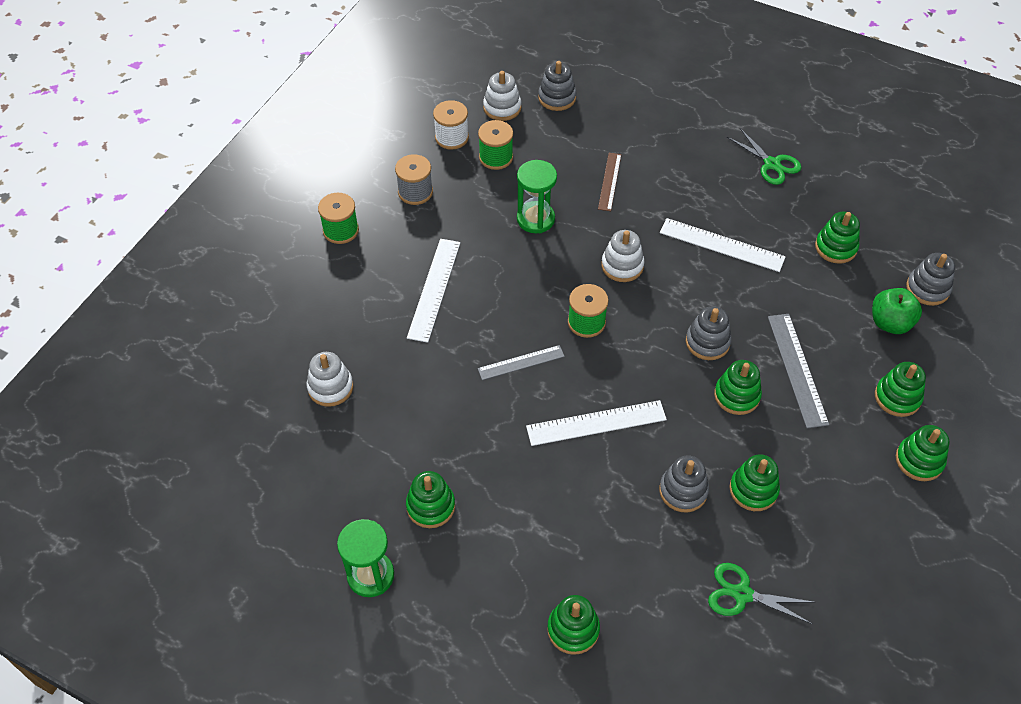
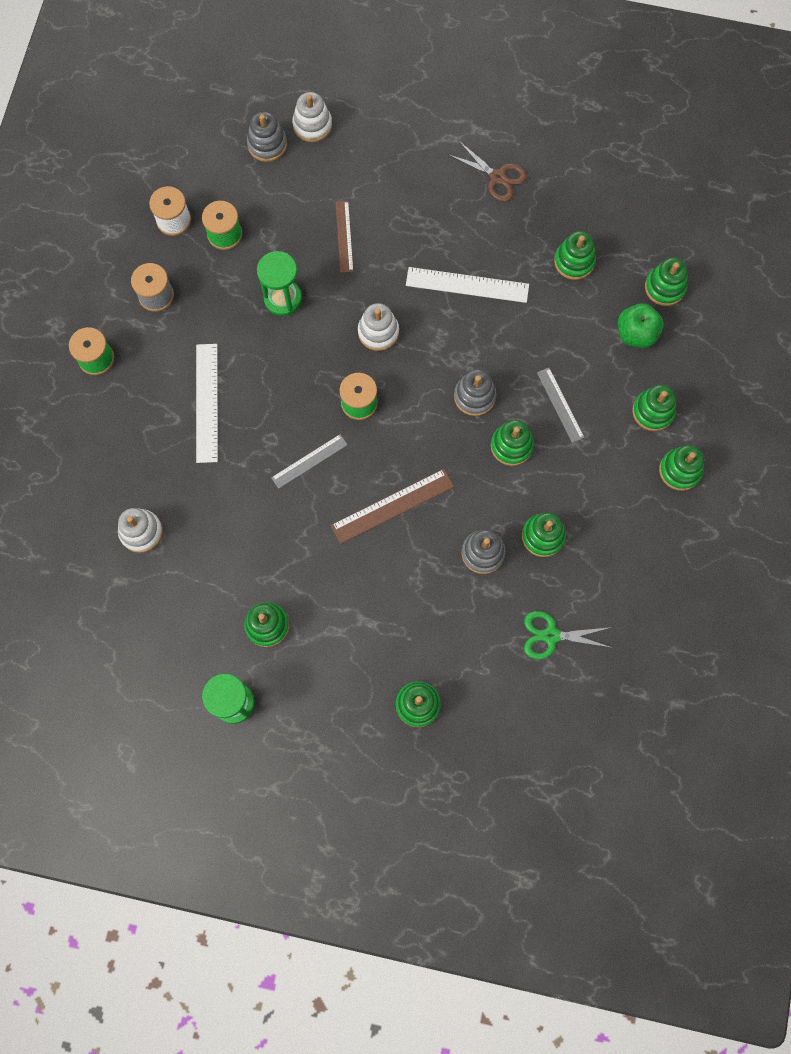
camera: 15 degrees left, 20 degrees up
(502, 107) = (214, 170): white stacking toy -> white stacking toy (312, 125)
(596, 423) = (392, 506): white ruler -> brown ruler
(772, 164) = (497, 177): green scissors -> brown scissors
(797, 369) = (560, 405): grey ruler -> grey ruler, size x0.65
(927, 288) = (665, 287): grey stacking toy -> green stacking toy

